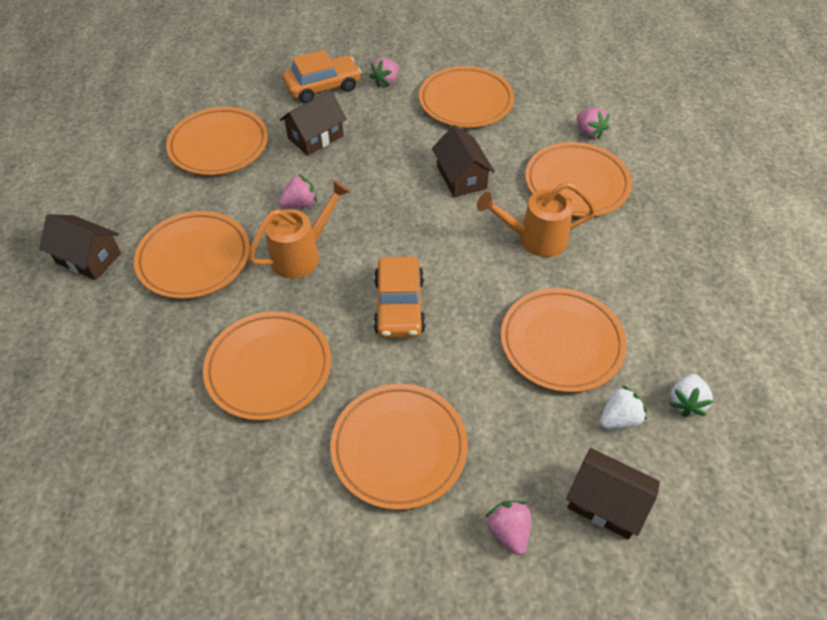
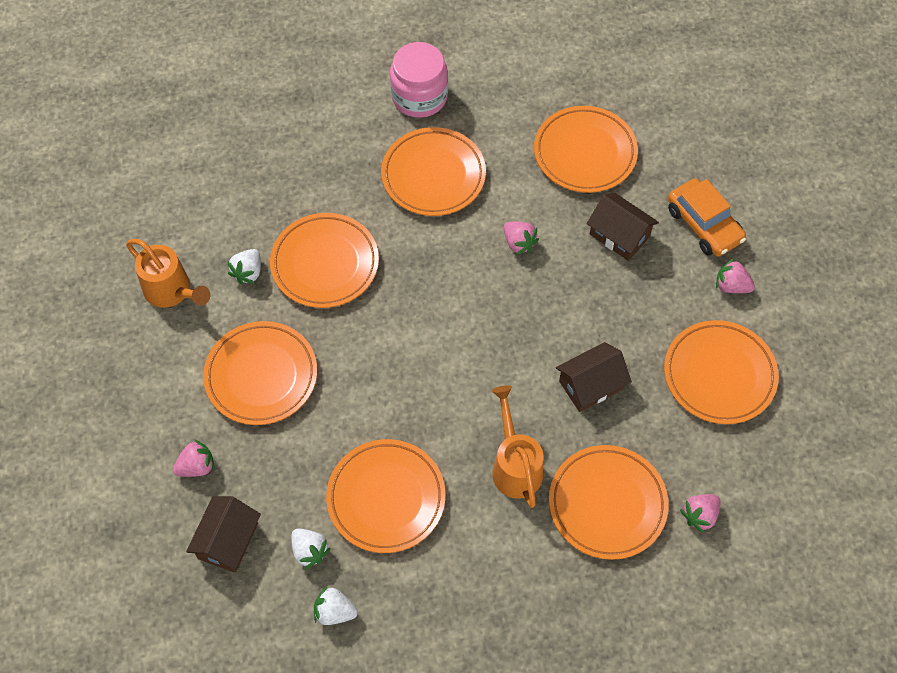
camera: 80 degrees right, 10 degrees up
(88, 258) = (419, 96): brown house -> pink jar
(255, 450) = (248, 272): none -> white strawberry
(301, 255) = (454, 259): orange watering can -> orange watering can (172, 291)
(399, 306) = (407, 352): orange car -> none

